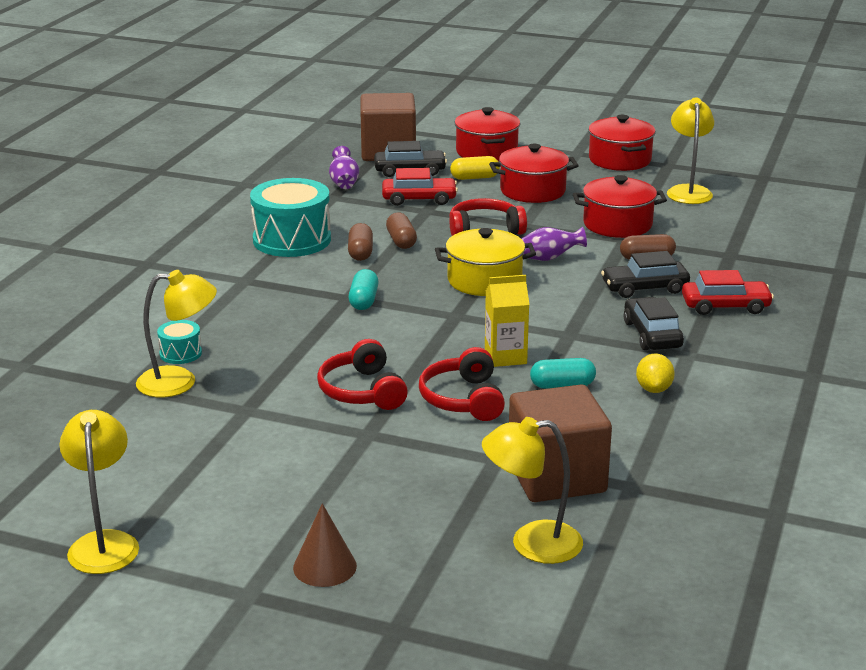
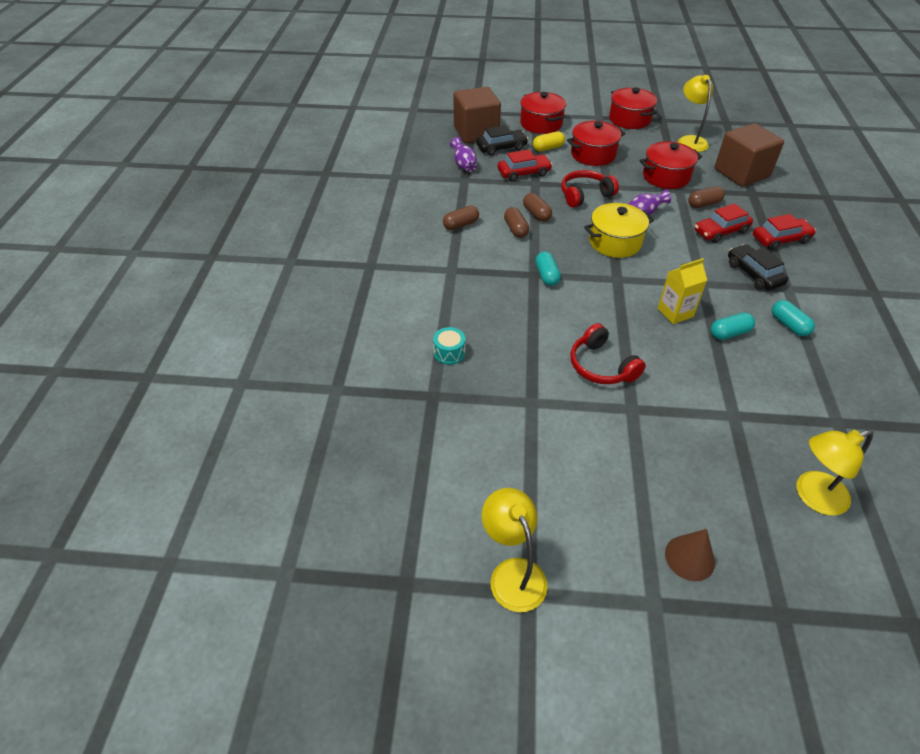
camera: 15 degrees left, 20 degrees up
(179, 382) = (466, 383): yellow lamp -> none
(292, 240) = (461, 225): turquoise drum -> brown capsule
(463, 399) = (674, 360): red headphones -> none
(556, 477) = (784, 424): brown cube -> brown cube (741, 173)
(644, 288) = (720, 231): black car -> red car
(654, 389) = (789, 325): yellow lemon -> turquoise capsule

